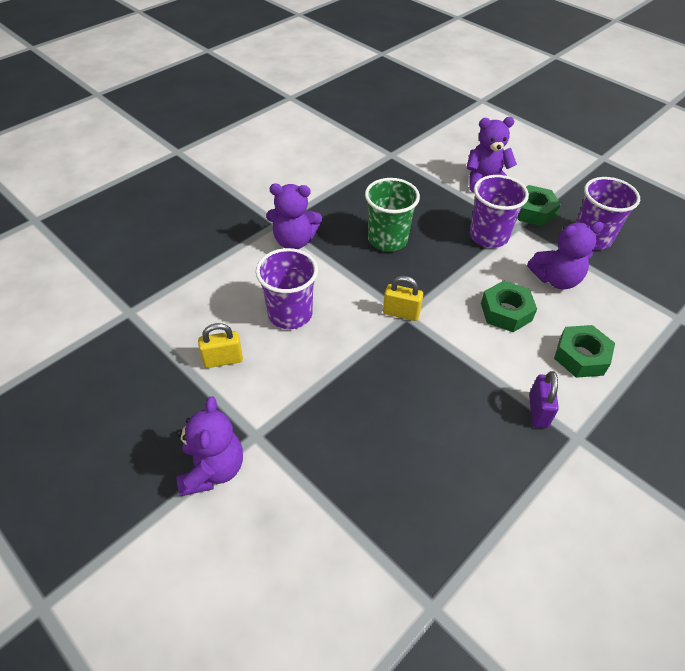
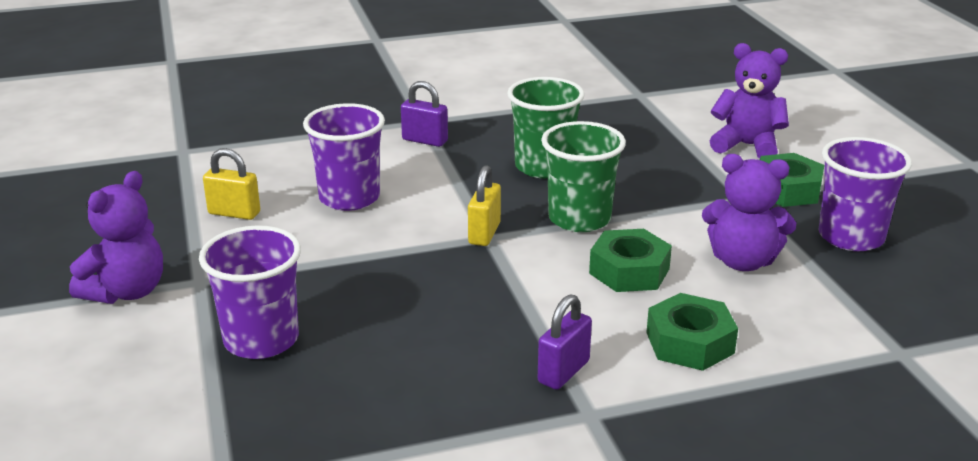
camera: 30 degrees right, 20 degrees down
(294, 241) = (425, 140): purple teddy bear -> purple padlock
(401, 313) = (484, 233): yellow padlock -> yellow padlock turned 60 degrees clockwise
(444, 278) = (579, 219): none -> green cup
(488, 236) = (689, 197): purple cup -> purple cup (261, 340)

